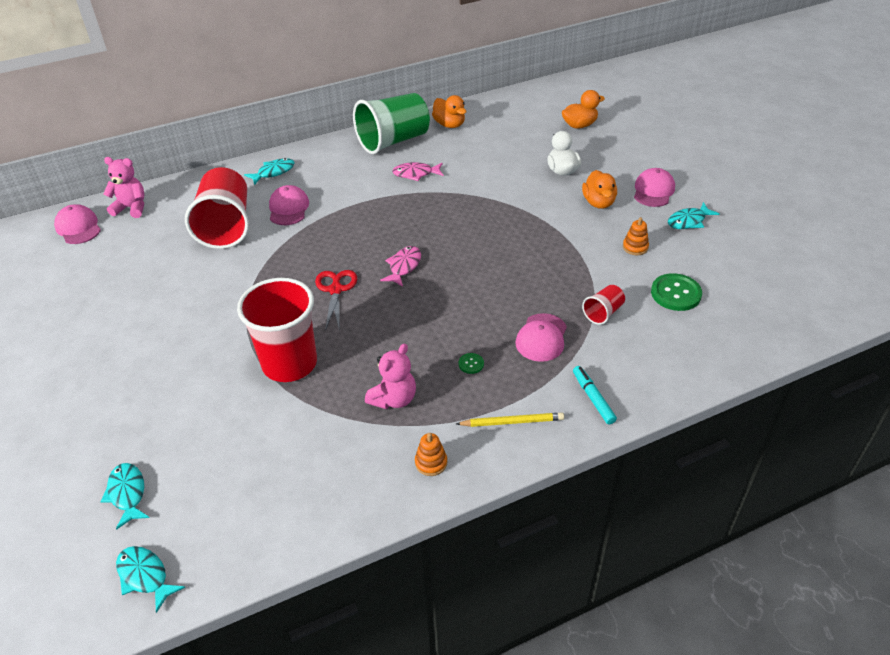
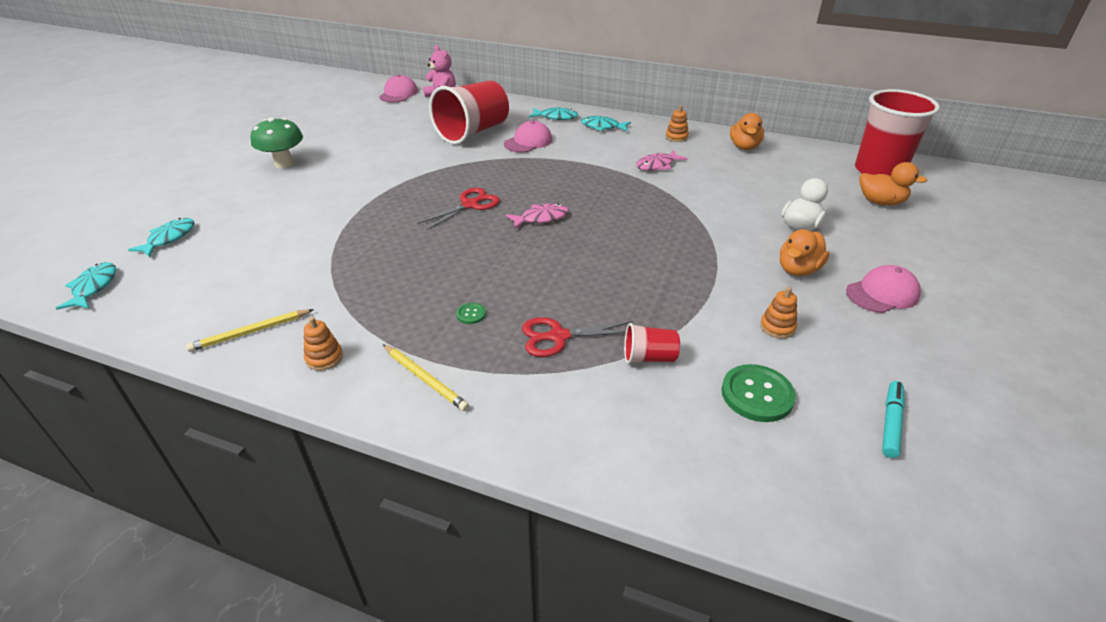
camera: 45 degrees right, 5 degrees down
(99, 362) = (284, 164): none -> green mushroom
(289, 363) = (365, 229): red cup -> red cup (878, 171)
(350, 492) = (251, 332): none -> yellow pencil
(393, 141) = (676, 137): green cup -> orange stacking toy
(394, 399) = (380, 297): pink teddy bear -> none
(415, 174) = (657, 165): pink fish -> pink fish turned 75 degrees counterclockwise
(541, 338) = (558, 336): pink cap -> red scissors
(593, 398) = (518, 417): turquoise marker -> turquoise marker (890, 423)
(688, 221) = (884, 342): turquoise fish -> turquoise fish (602, 127)

